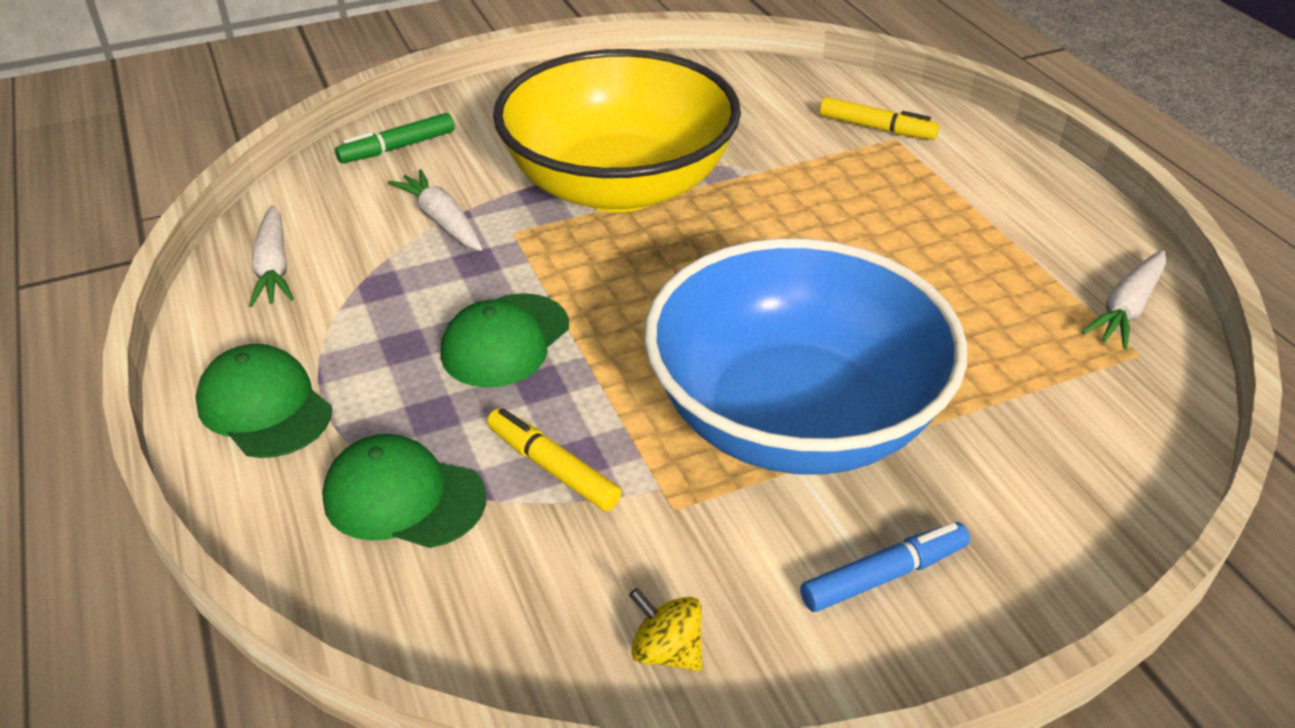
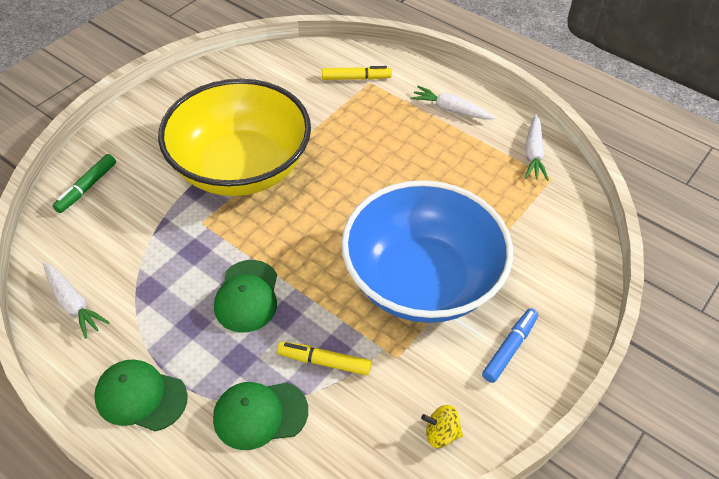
camera: 30 degrees left, 10 degrees up
(442, 221) = (154, 231): white carrot -> white carrot (451, 110)

